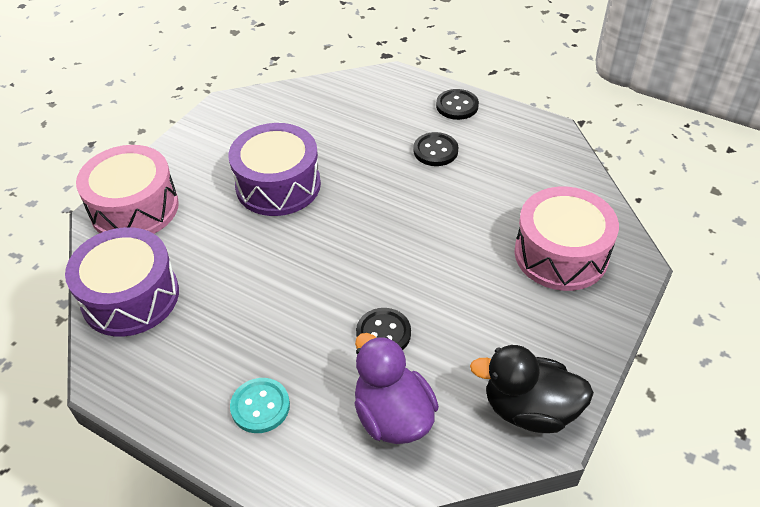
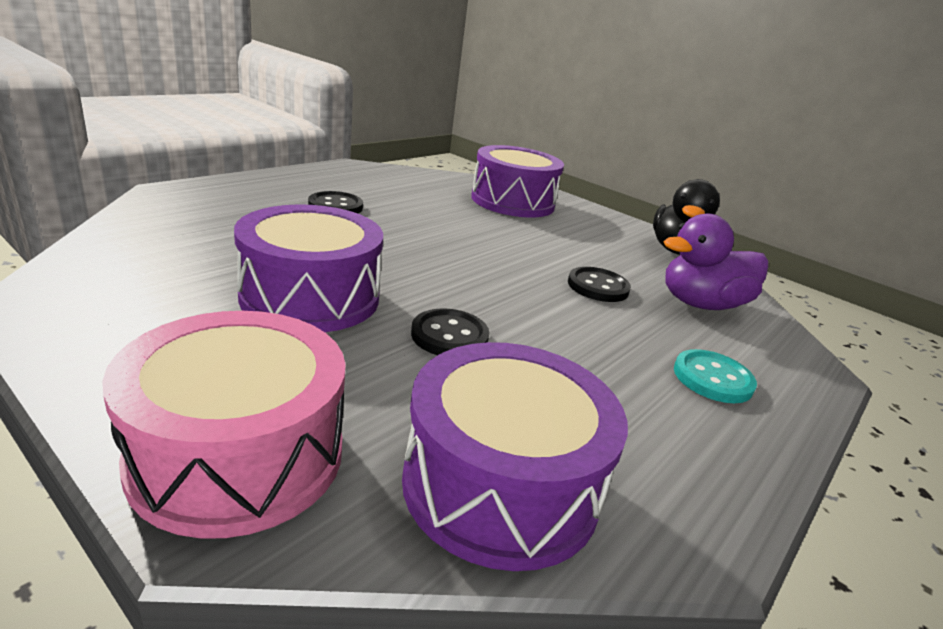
camera: 85 degrees left, 20 degrees down
(457, 106) = (271, 182): black button -> black button (449, 336)
(561, 254) = (512, 201): pink drum -> purple drum

